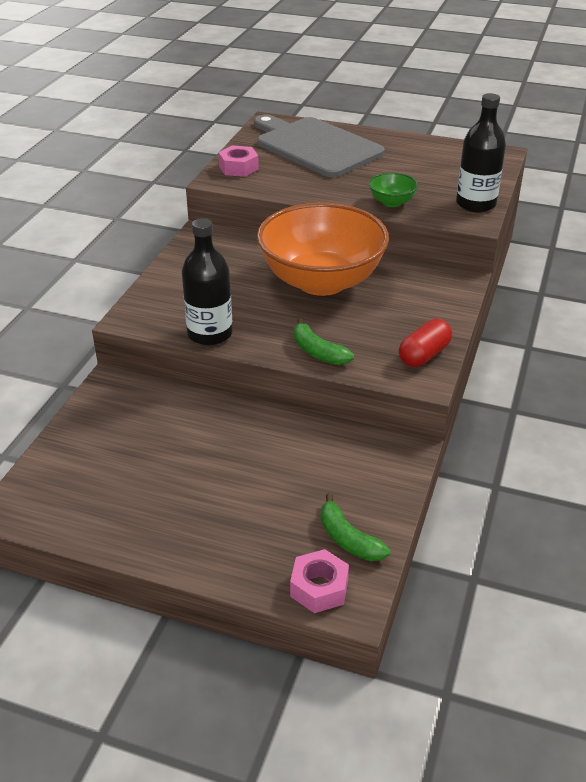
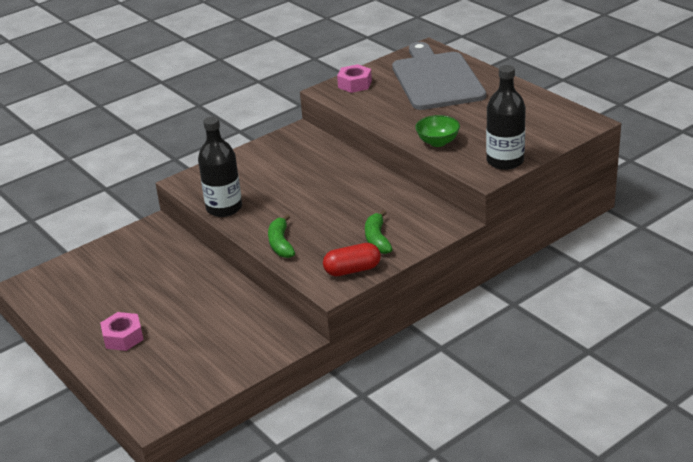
camera: 35 degrees right, 5 degrees down
(319, 588) = (144, 399): pink nut -> pink nut (123, 337)
(321, 281) = (343, 193): orange bowl -> none
(348, 539) = (193, 379): green banana -> green banana (377, 239)

